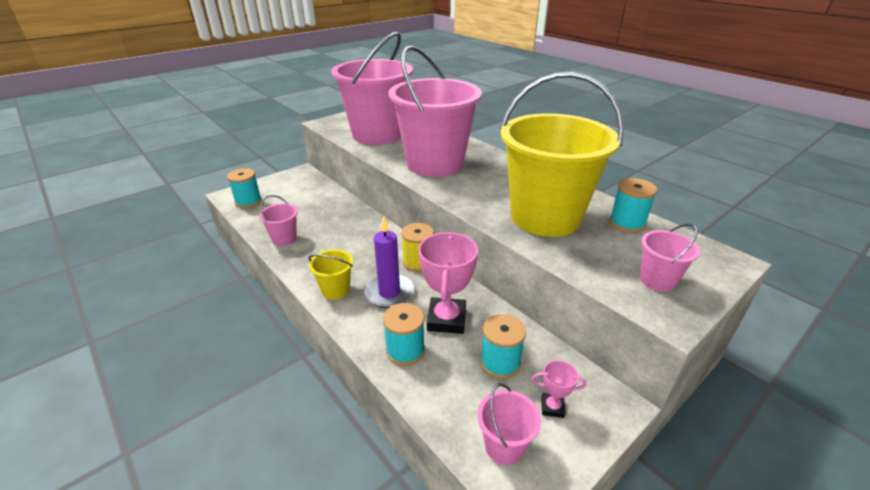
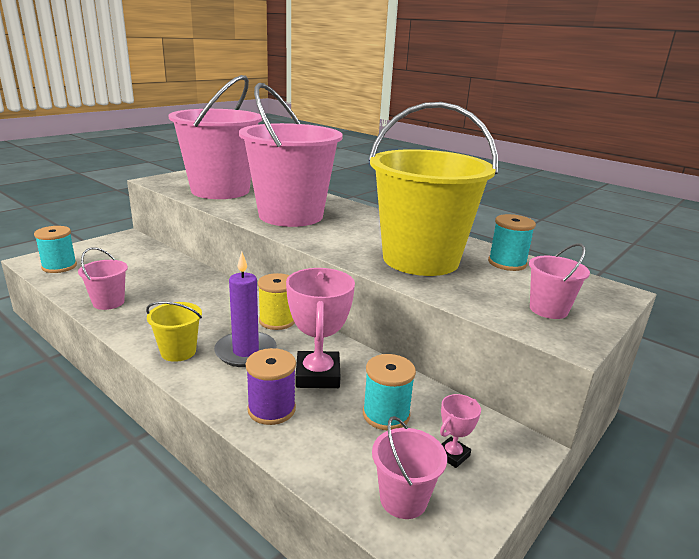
camera: 10 degrees left, 10 degrees down
(405, 350) = (271, 409): turquoise spool -> purple spool
(552, 407) = (452, 455): pink trophy -> pink trophy turned 45 degrees counterclockwise

